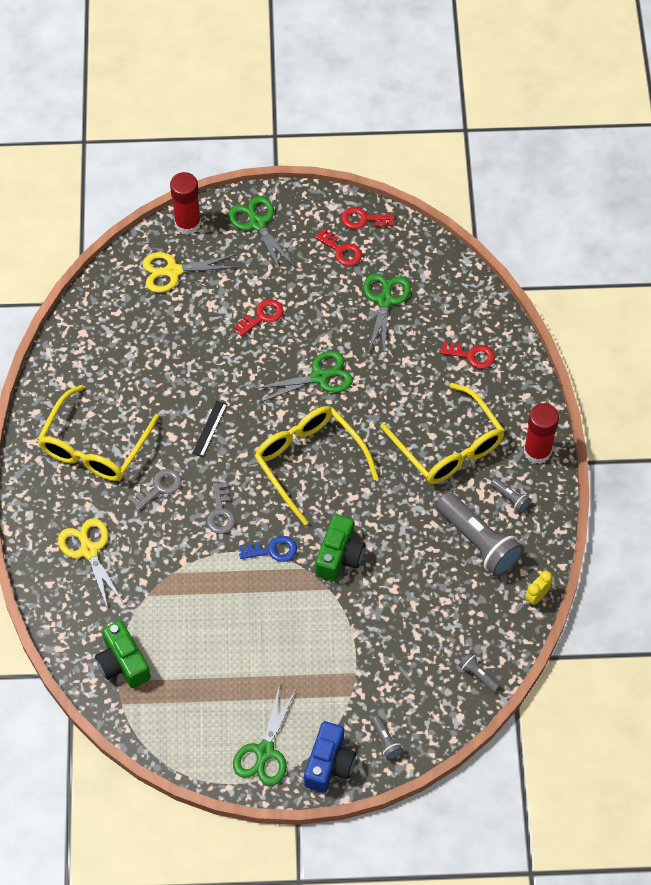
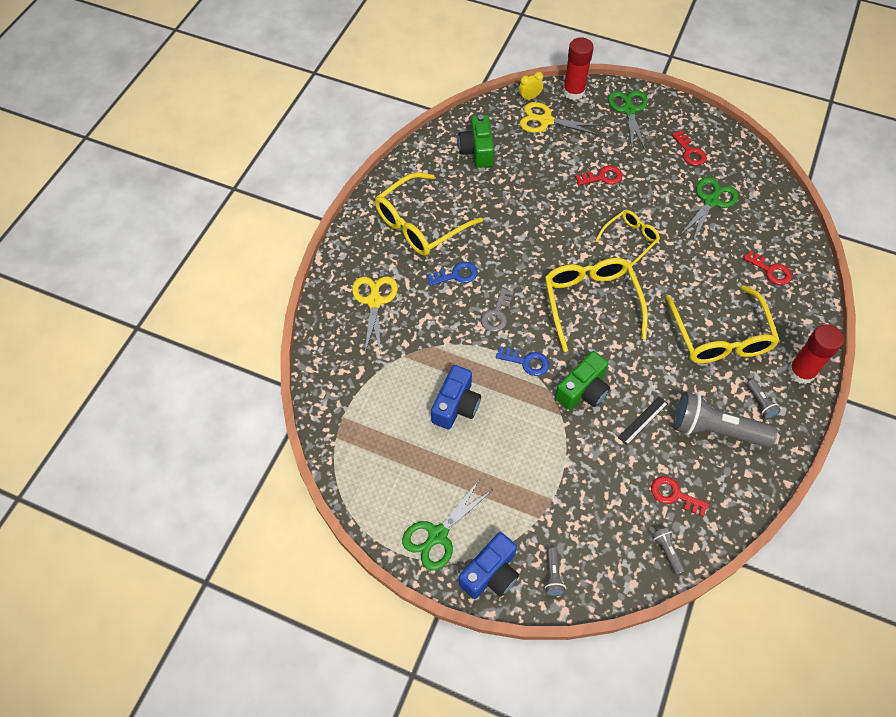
camera: 25 degrees right, 0 degrees up
(123, 663) = (354, 403): green camera -> green camera (477, 150)
(160, 488) = (456, 275): grey key -> blue key
(209, 428) = (519, 245): black ruler -> black ruler (643, 420)
(223, 623) = (456, 405): none -> blue camera
(320, 376) = (630, 239): green scissors -> yellow glasses
(363, 219) = (718, 135): red key -> red key (674, 495)
(478, 542) = (715, 429): grey flashlight -> grey flashlight turned 120 degrees clockwise
(537, 596) = (752, 501): yellow clock -> yellow clock (529, 97)

